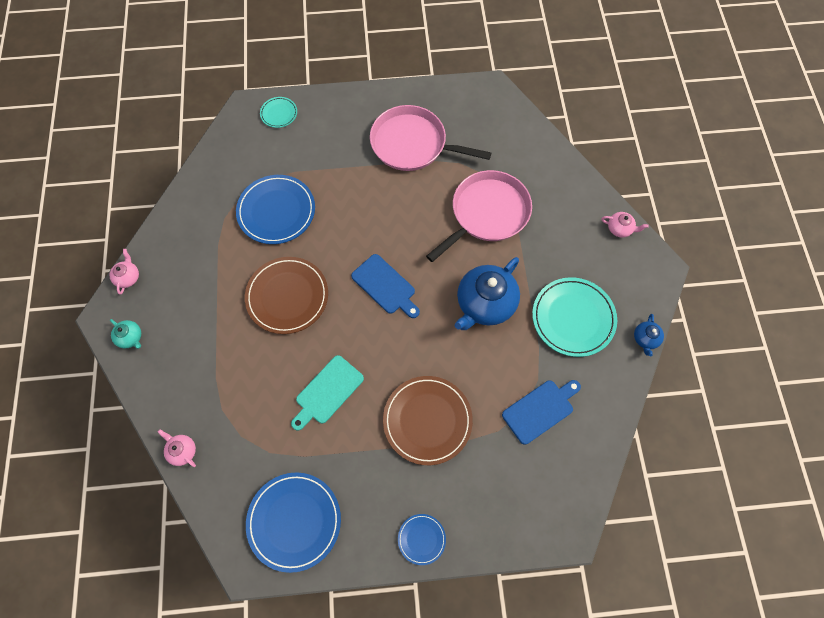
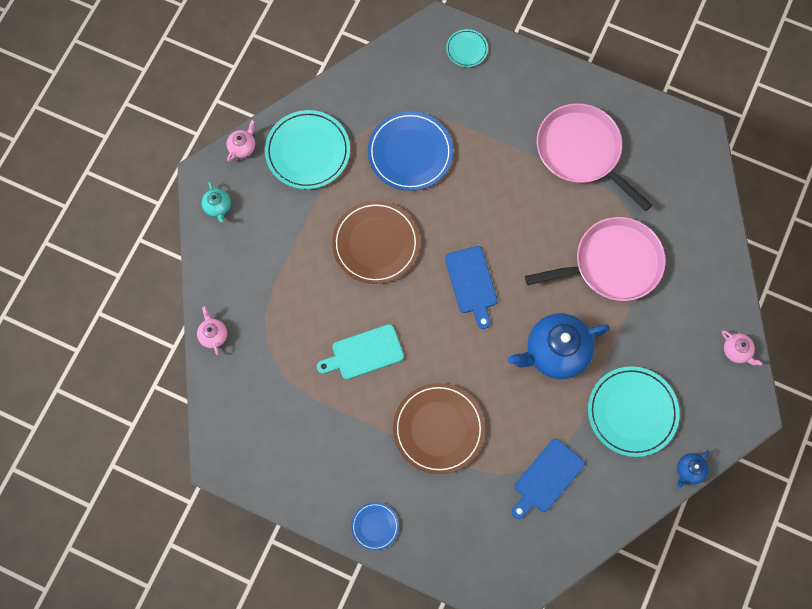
camera: 30 degrees right, 5 degrees up
(188, 253) = (307, 151): none -> turquoise plate
(294, 521) = (276, 449): blue plate -> none
(540, 410) = (547, 478): blue cutting board -> blue cutting board turned 135 degrees clockwise

